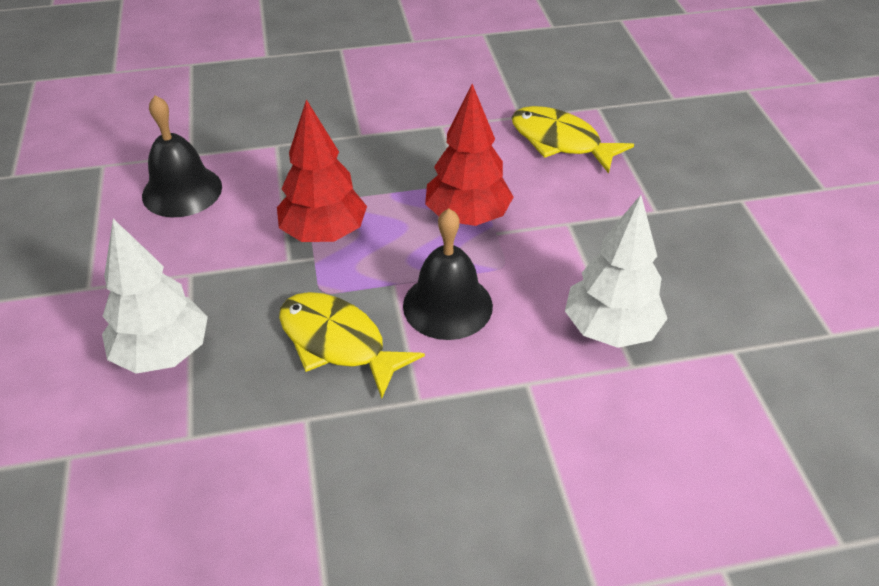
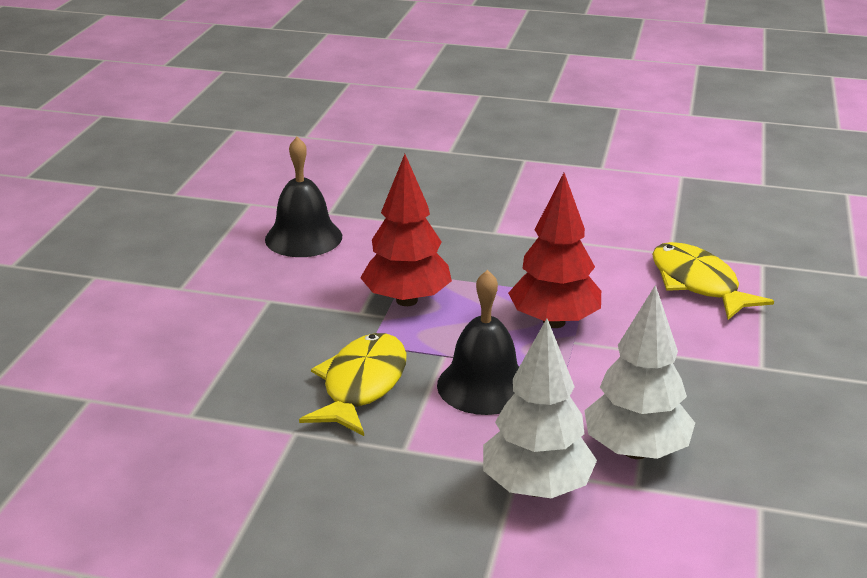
camera: 25 degrees right, 15 degrees down
(163, 353) = (208, 350): white tree -> white tree (536, 487)
(338, 343) = (361, 385): yellow fish -> yellow fish turned 45 degrees clockwise

